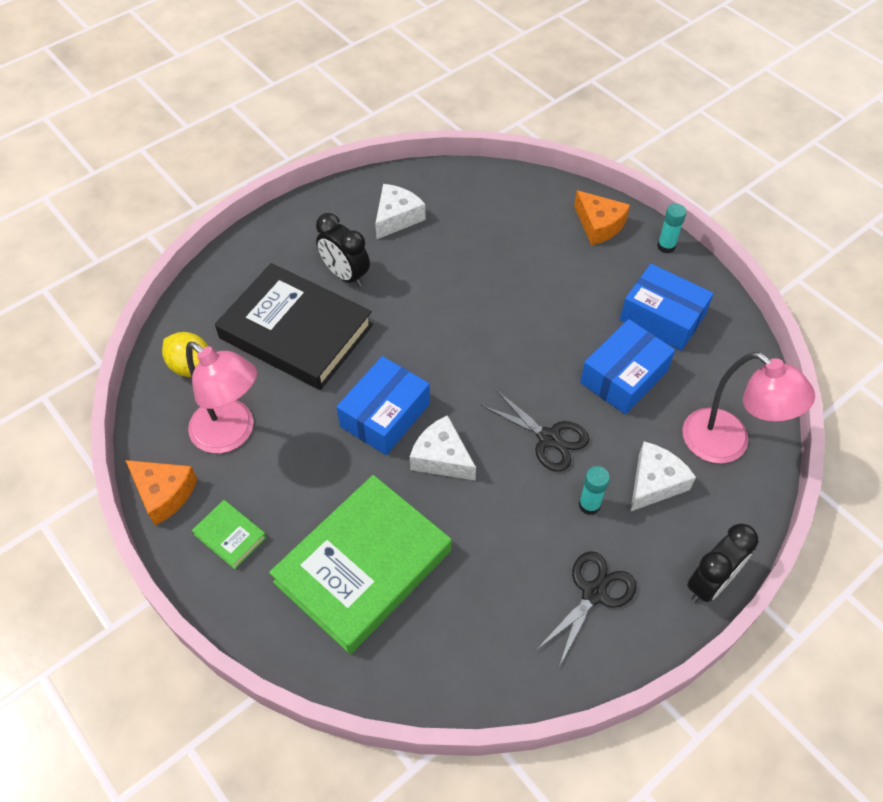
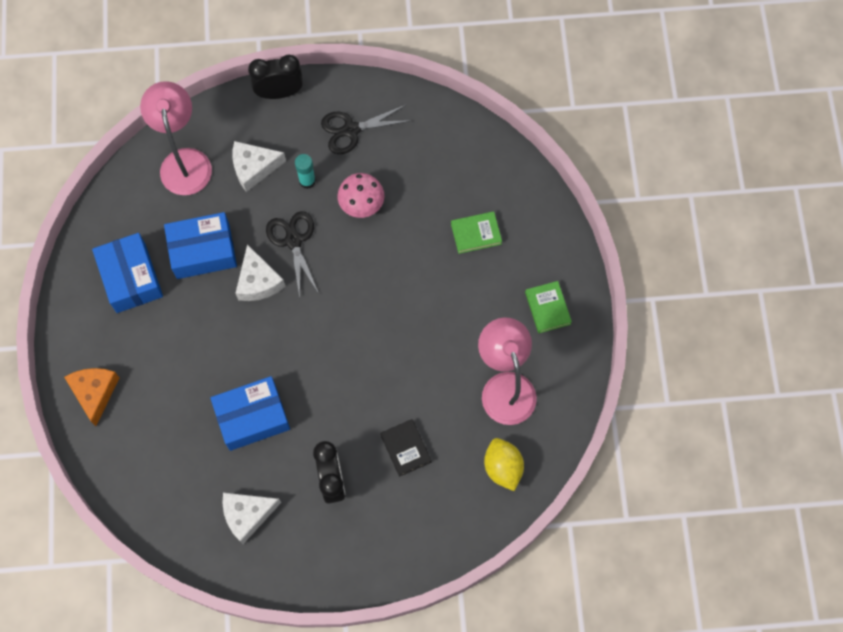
camera: 145 degrees left, 15 degrees up
(164, 493) = (576, 368): orange cheese -> none
(296, 331) = (405, 448): black book -> black book, size x0.41
(363, 566) = (476, 234): green book -> green book, size x0.41
(385, 415) = (389, 331): blue box -> blue box (252, 417)
(442, 457) = (374, 273): white cheese -> white cheese (258, 281)
(512, 518) = (361, 204): none -> pink mushroom
(666, 246) = (65, 336): turquoise glue stick -> none

